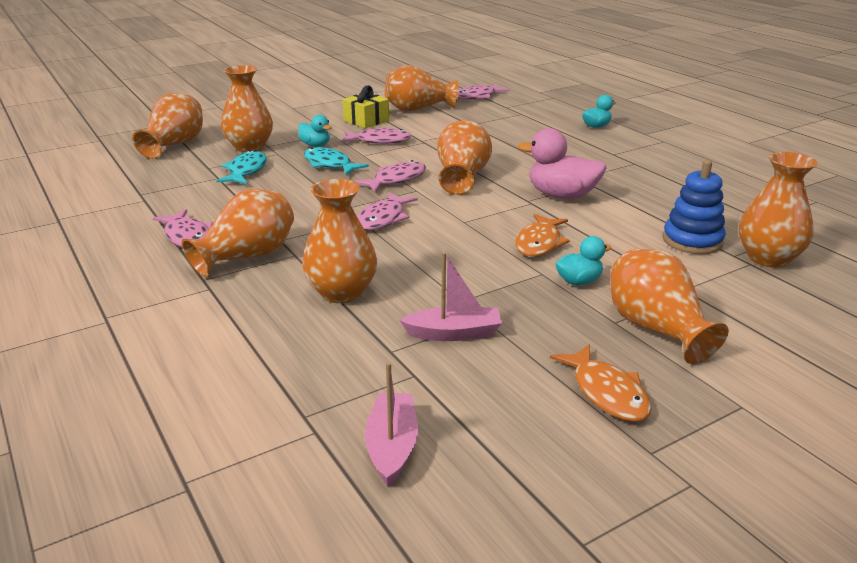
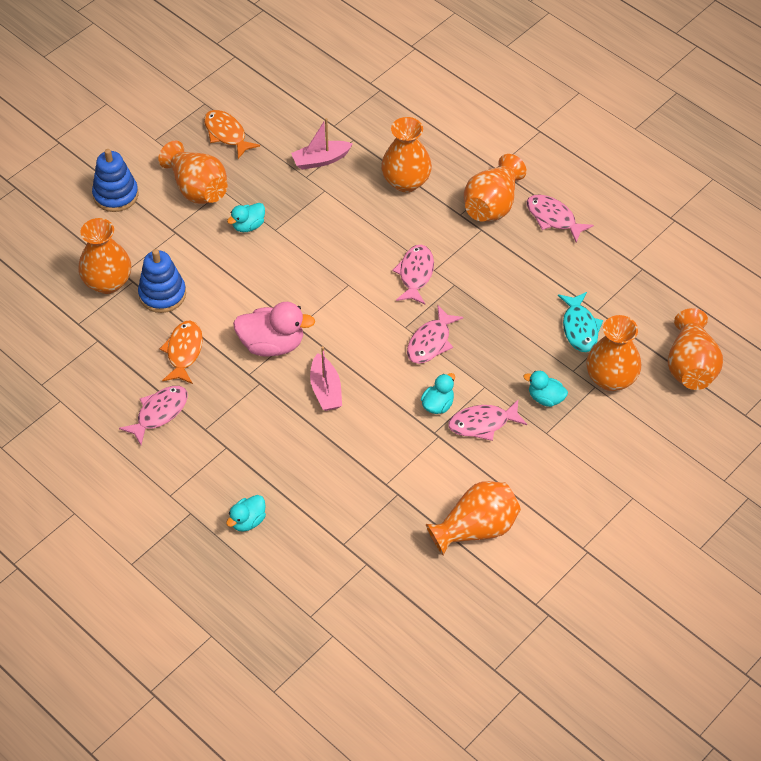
camera: 165 degrees right, 25 degrees up
(329, 164) = (508, 358): turquoise fish -> none
(366, 121) = (523, 476): yellow gift -> none
(392, 446) = (329, 82): pink boat -> pink boat (326, 390)
(412, 152) = (438, 405): none -> turquoise duck
(462, 177) = (370, 360): orange vase -> none
(477, 96) = (413, 594): pink fish -> pink fish (159, 413)
(539, 243) = (282, 266): orange fish -> orange fish (184, 352)
(790, 340) = (116, 195): none -> blue stacking toy

